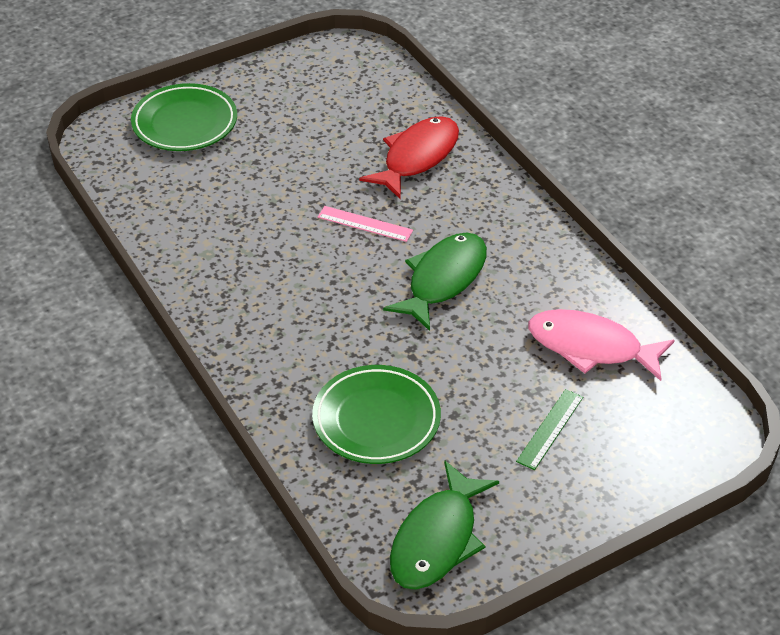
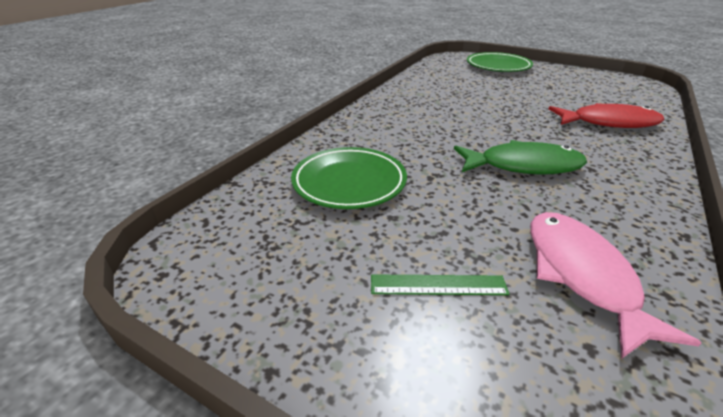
camera: 60 degrees right, 10 degrees down
(365, 224) = (520, 124): pink ruler -> none
(437, 539) = (234, 257): green fish -> none

